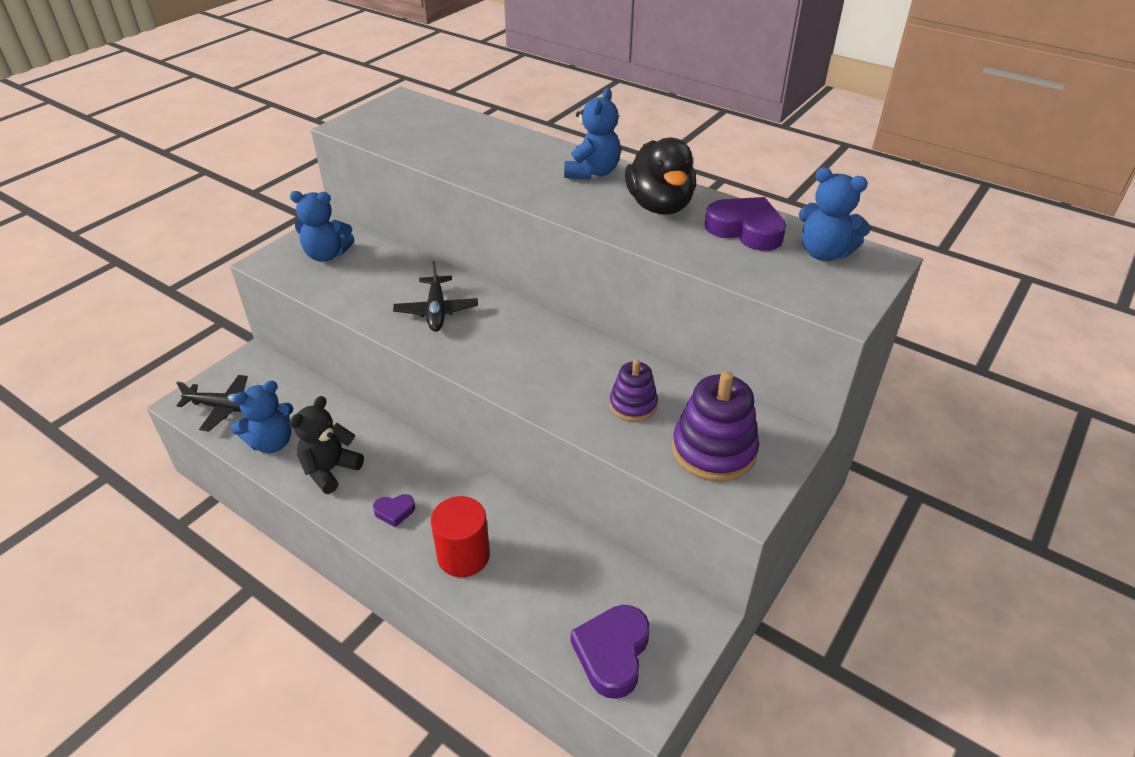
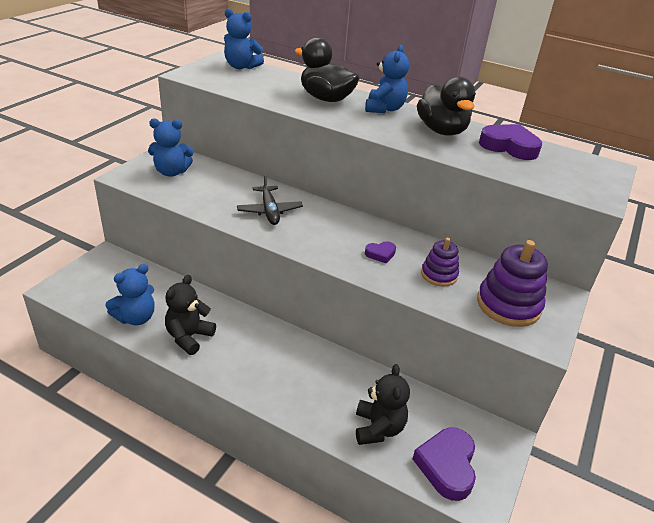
camera: 10 degrees left, 5 degrees down
(225, 408) = (91, 292): black plane -> none
(394, 511) = (248, 367): purple heart -> purple heart (380, 254)
(463, 555) = (312, 398): red cylinder -> none
(518, 158) = (326, 99): none -> black duck
(537, 599) = (378, 428): none -> black teddy bear
(824, 253) = (570, 162): blue teddy bear -> blue teddy bear (241, 67)

